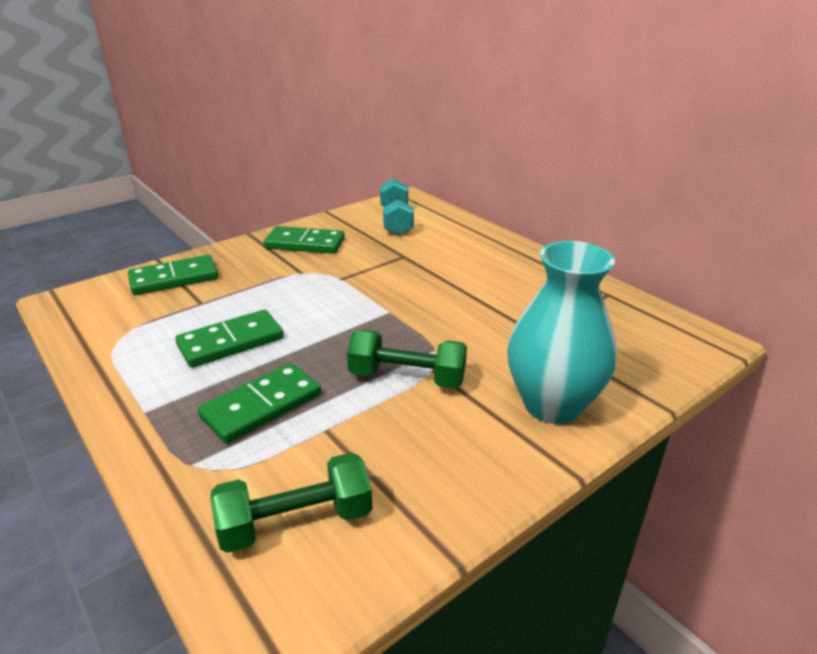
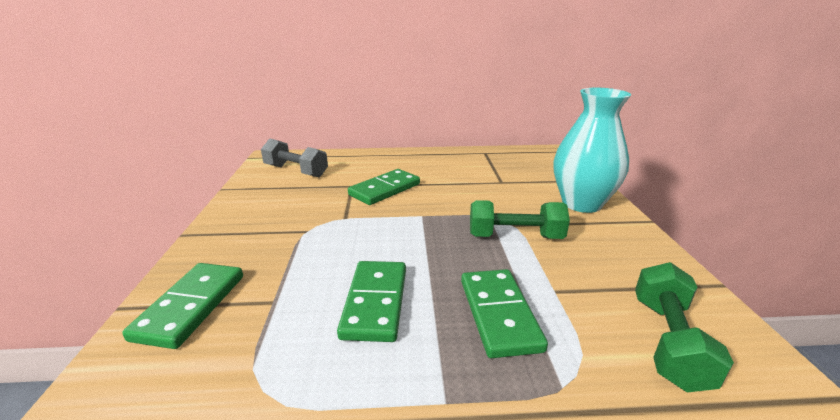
camera: 55 degrees left, 5 degrees down
(305, 243) = (260, 214): green domino -> green domino (384, 189)
(396, 221) = (296, 171): turquoise dumbbell -> grey dumbbell
(407, 377) = (515, 236): green dumbbell -> green dumbbell turned 45 degrees clockwise

